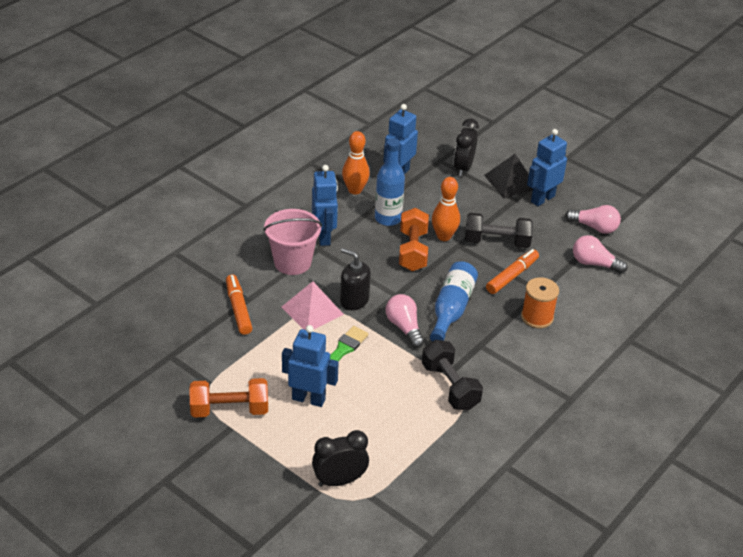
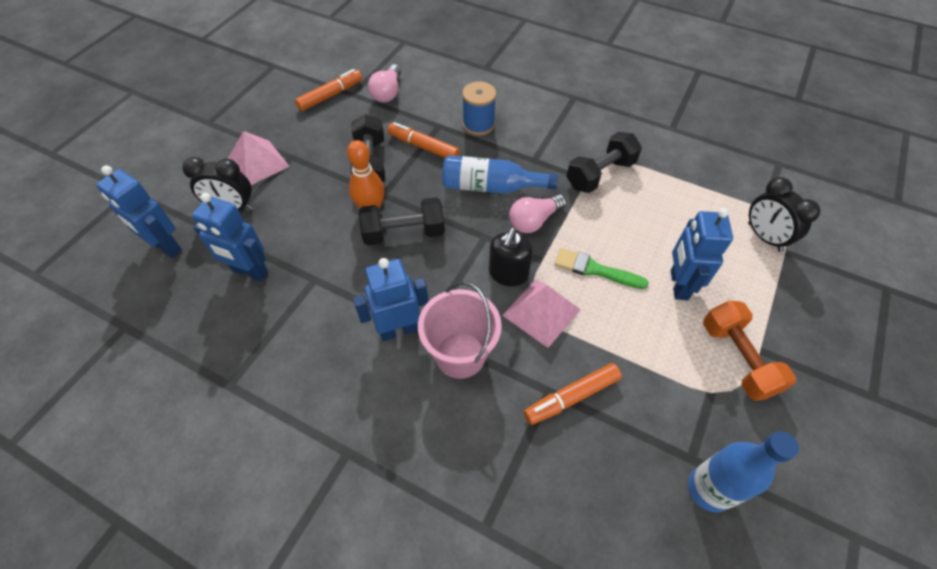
camera: 100 degrees left, 15 degrees up
(355, 190) = (291, 314): orange bowling pin -> none
(388, 218) = (347, 267): blue bottle -> blue bottle (709, 489)
(412, 251) = (404, 233): orange dumbbell -> black dumbbell
(510, 182) = (258, 163): black pyramid -> pink pyramid
(537, 317) = (478, 124): orange spool -> blue spool
(542, 199) = (287, 135): blue robot -> blue robot (165, 246)
(594, 227) = (330, 95): pink light bulb -> orange marker

